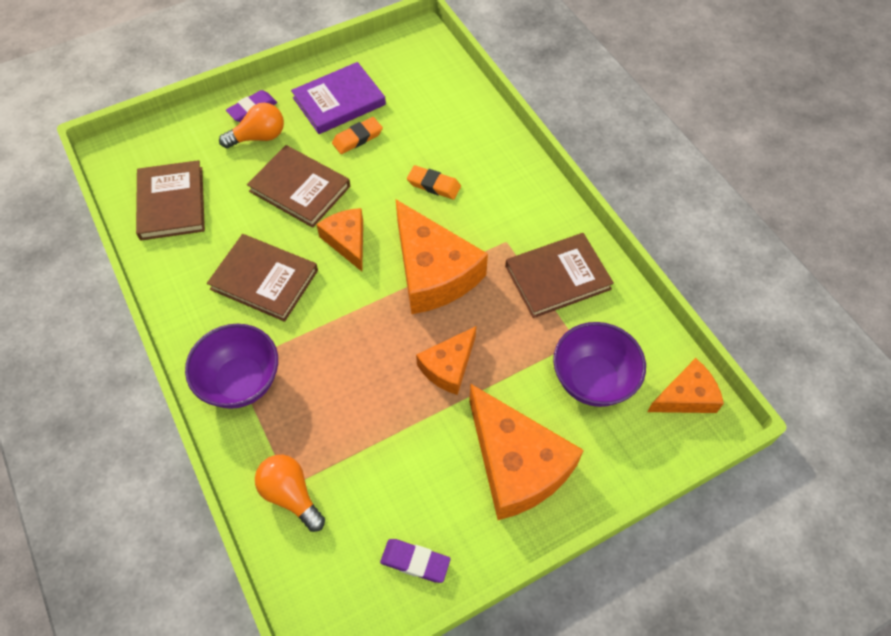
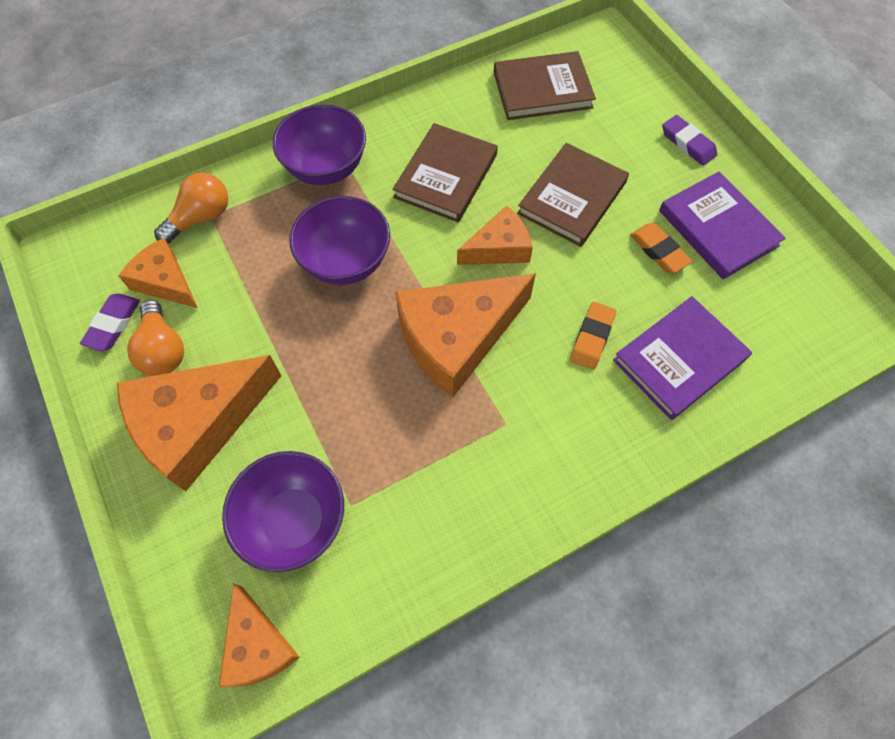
camera: 90 degrees right, 5 degrees up
(258, 137) = (645, 153): orange light bulb -> orange light bulb (163, 350)
(354, 357) = (346, 261): none -> purple bowl
(448, 366) = (327, 354): orange cheese -> orange cheese (165, 281)
(452, 136) = (679, 359): none -> purple book
(557, 277) = (449, 487): brown book -> none

